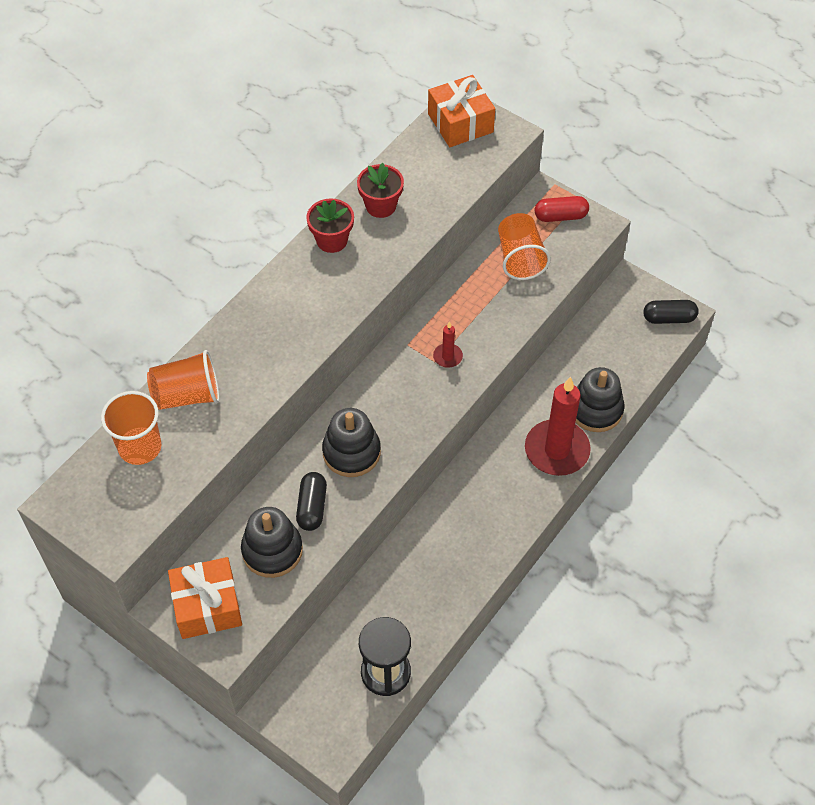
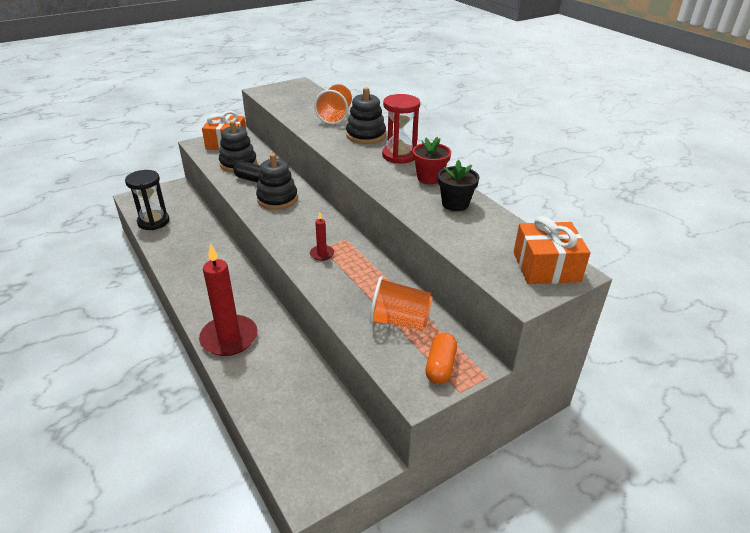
camera: 110 degrees right, 20 degrees down
(140, 447) = (312, 102): orange cup -> none
(286, 283) = (399, 155): none -> red hourglass
(381, 206) = (455, 204): red flower pot -> black flower pot
(560, 216) = (440, 366): red capsule -> orange capsule
(595, 409) = (246, 375): black stacking toy -> black stacking toy (366, 135)
(669, 318) = (308, 477): black capsule -> none

